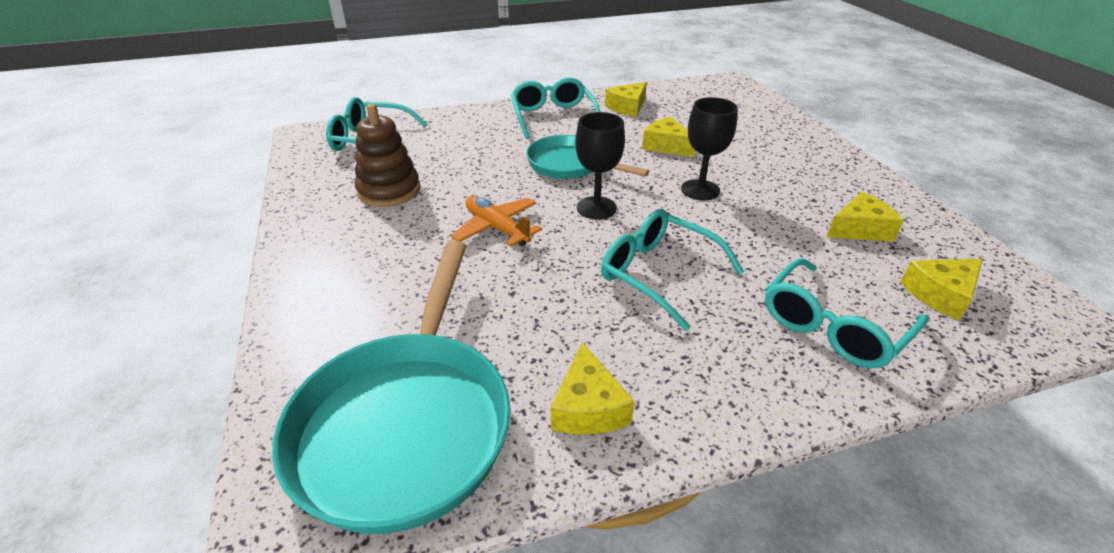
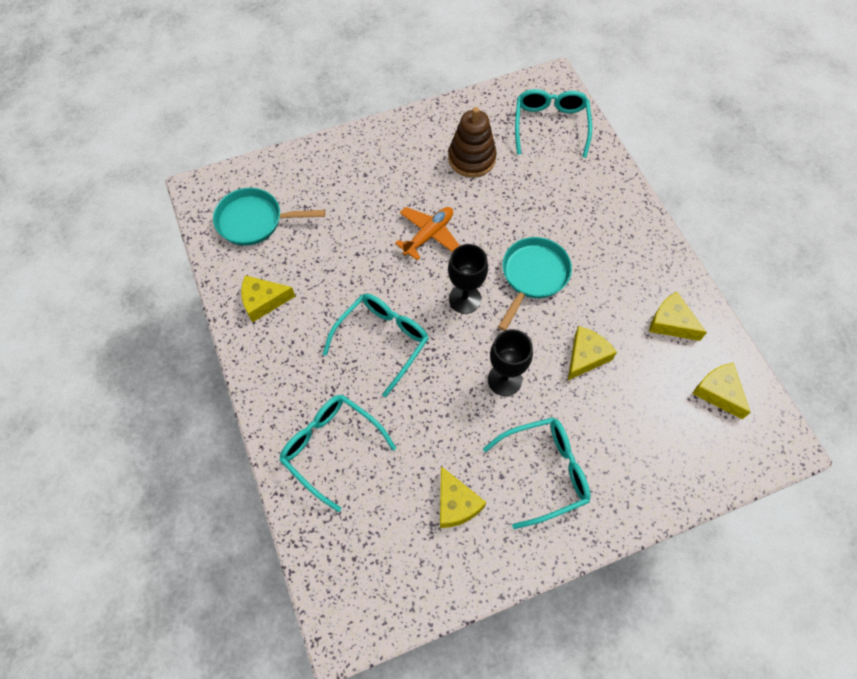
camera: 85 degrees right, 25 degrees up
(406, 423) = (254, 221): turquoise pan -> turquoise pan, size x0.60
(553, 117) = (629, 255): turquoise glasses -> turquoise glasses (545, 472)
(940, 294) = (370, 539): yellow cheese -> yellow cheese (718, 392)

